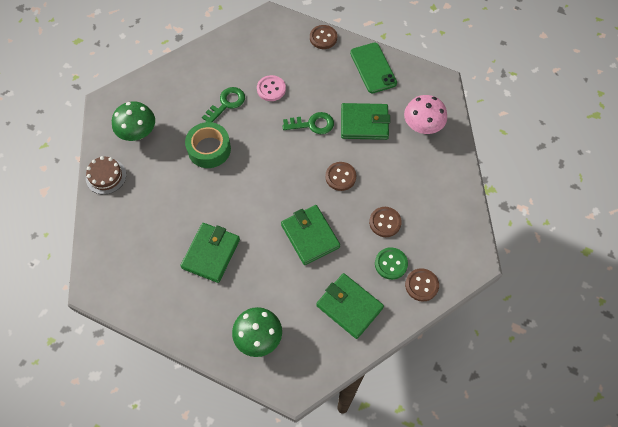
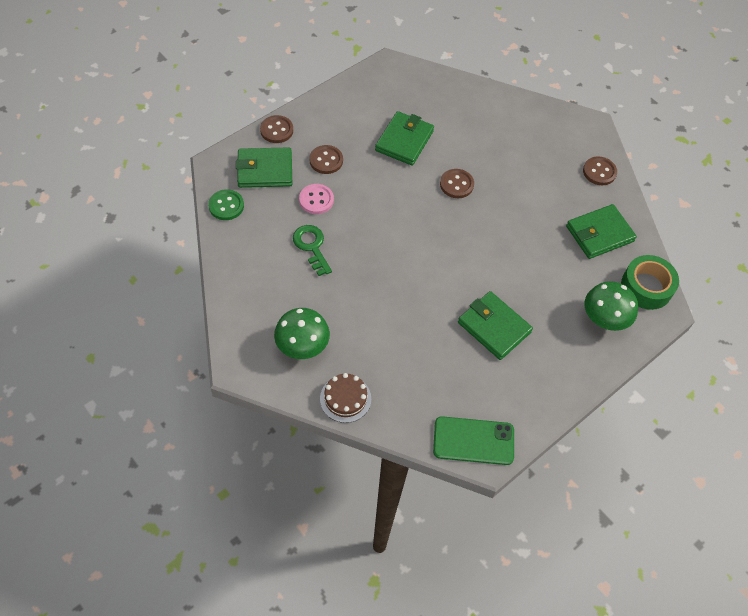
camera: 70 degrees left, 5 degrees down
(209, 149) = (363, 284): green tape -> green tape (646, 287)
(310, 236) = (511, 235): green wallet -> green wallet (265, 170)
(312, 124) = (382, 182): green key -> none
(373, 68) = (341, 106): green phone -> green phone (473, 441)
(385, 222) = (523, 171): brown button -> brown button (326, 160)
(391, 264) = (568, 185): green button -> green button (226, 206)
(422, 126) = (432, 99): pink mushroom -> none

